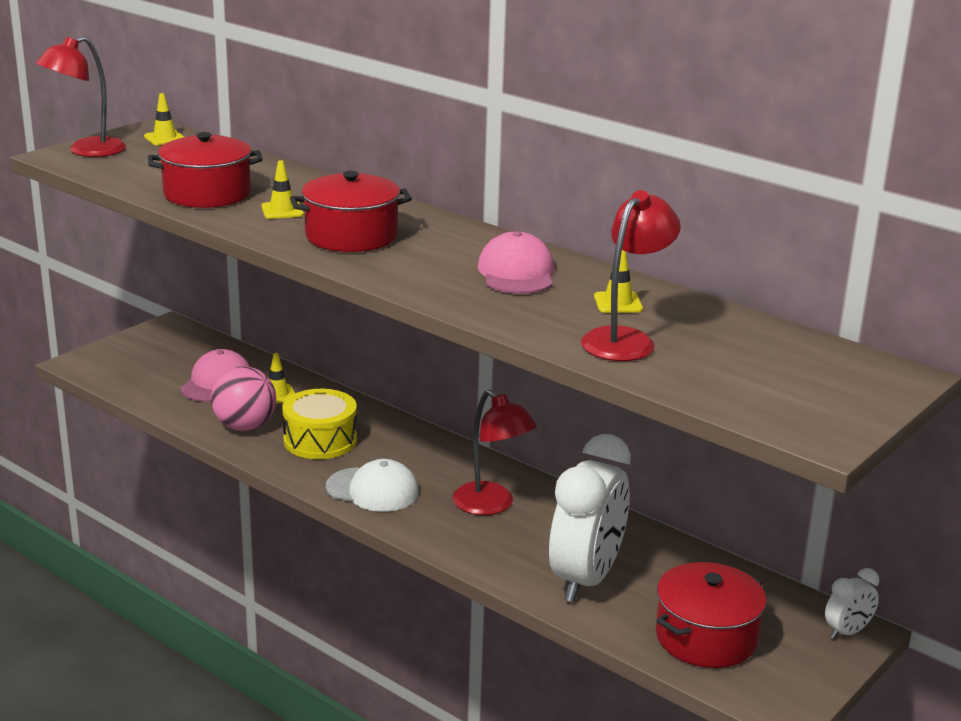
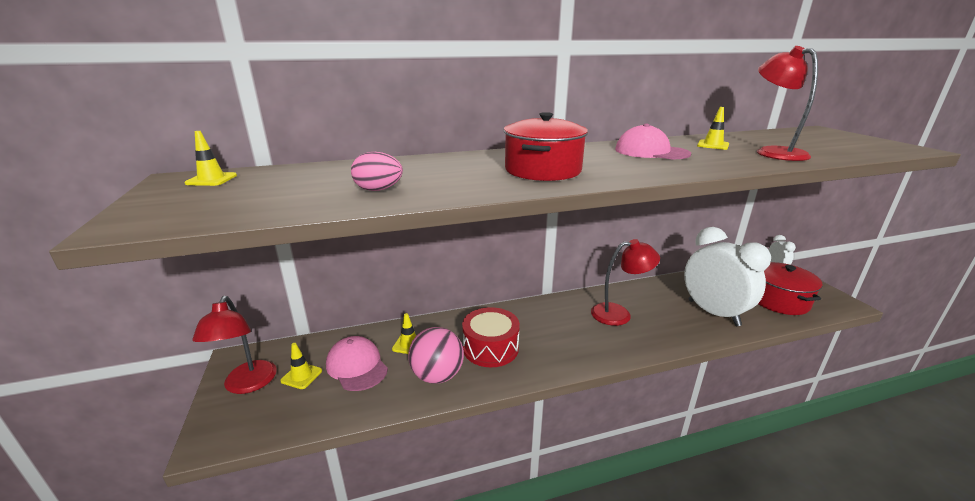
camera: 55 degrees left, 0 degrees up
(86, 151) = (154, 210): red lamp -> red lamp (247, 385)
(207, 194) = (378, 190): red pot -> pink egg
(282, 210) = (460, 177): yellow traffic cone -> yellow traffic cone (301, 376)
(320, 440) = (490, 348): yellow drum -> red drum
(373, 490) = (573, 349): white cap -> none

